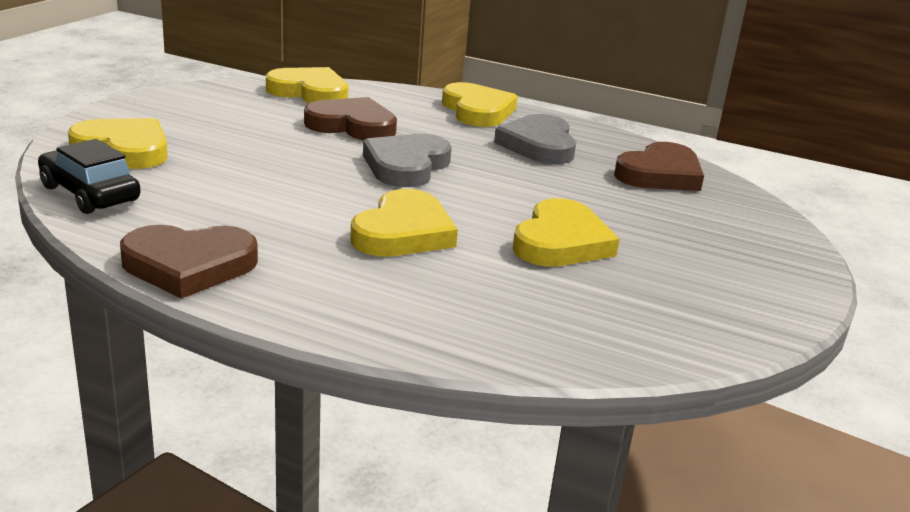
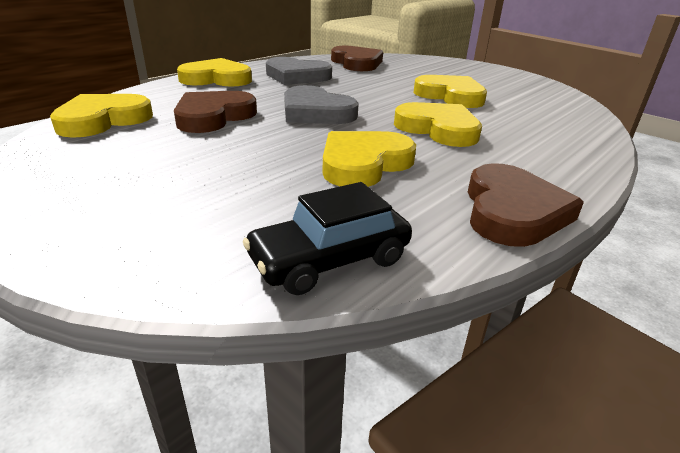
camera: 70 degrees left, 5 degrees up
(124, 149) = (191, 230): yellow heart -> yellow heart (364, 164)

